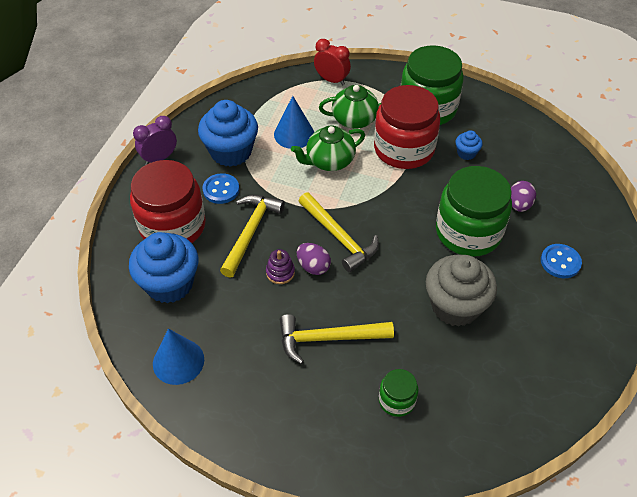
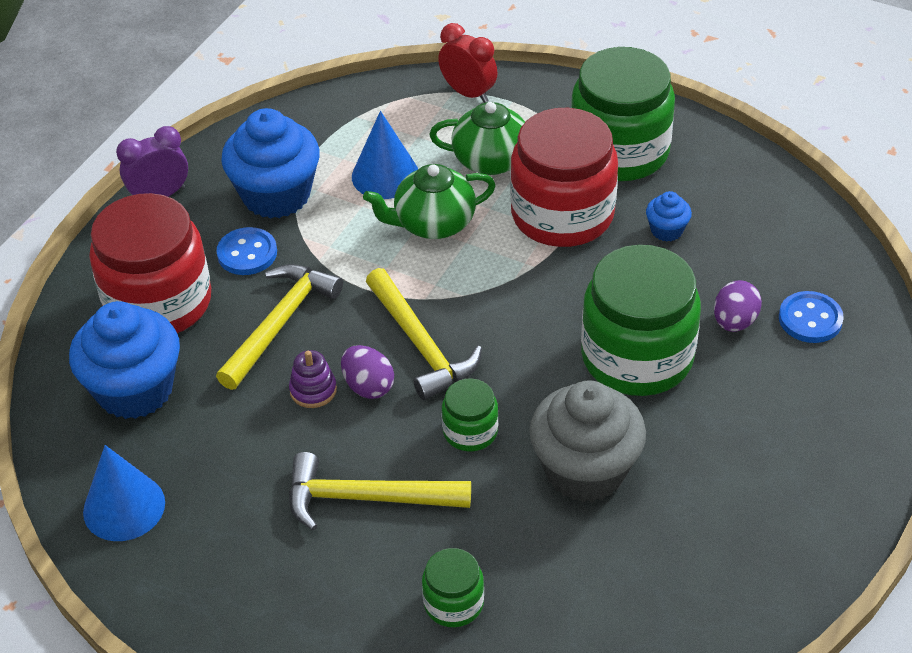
camera: 10 degrees right, 5 degrees down
(381, 289) = (470, 431): none -> green jar
(560, 262) = (780, 419): blue button -> blue button (810, 319)

